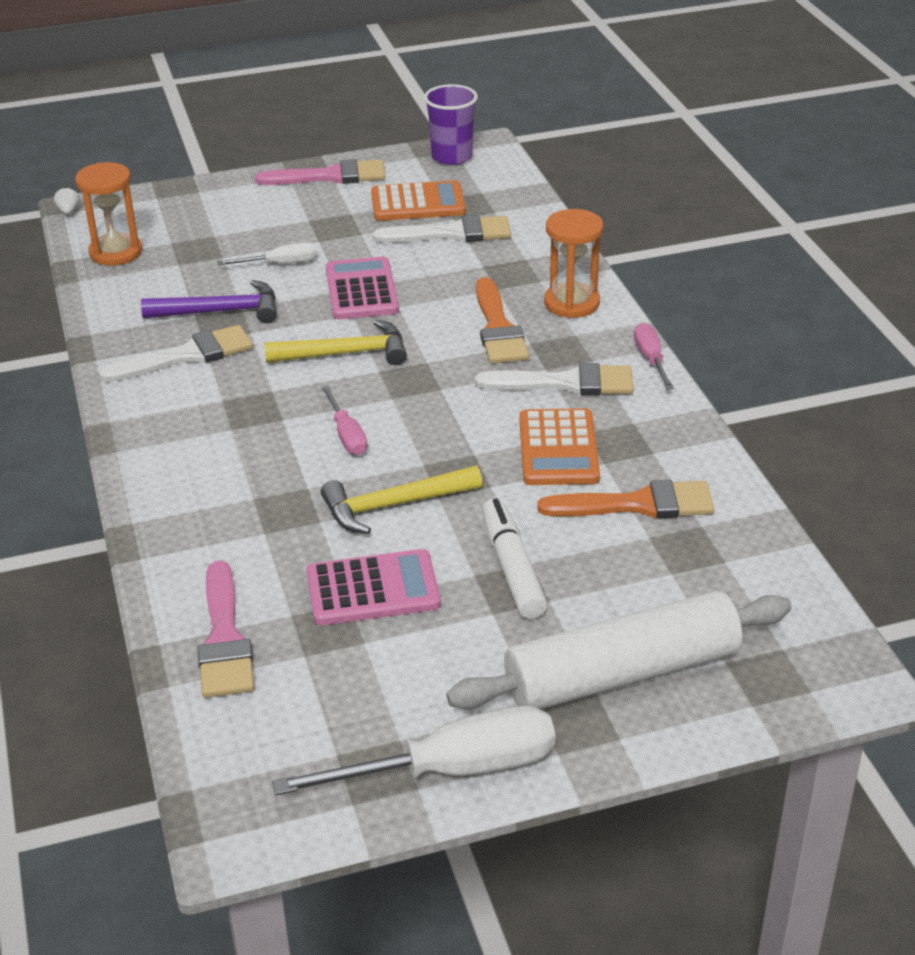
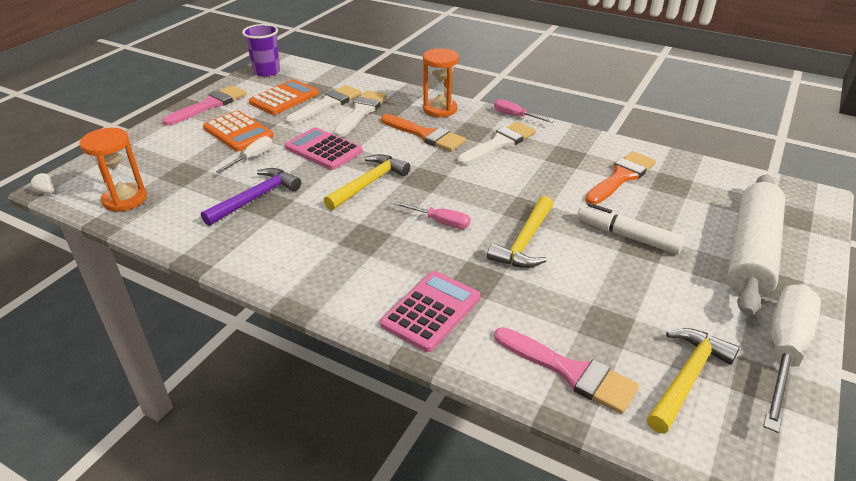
camera: 45 degrees left, 0 degrees up
(186, 356) = (274, 232): white brush -> white brush (361, 112)
(312, 718) = (686, 378): none -> yellow hammer
(373, 589) = (590, 289): pink calculator -> pink calculator (431, 311)
(558, 449) = (547, 172): orange calculator -> orange calculator (238, 132)

